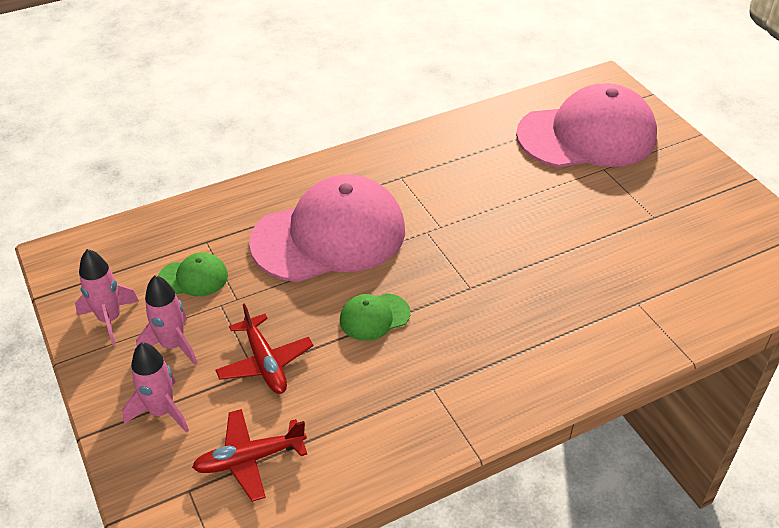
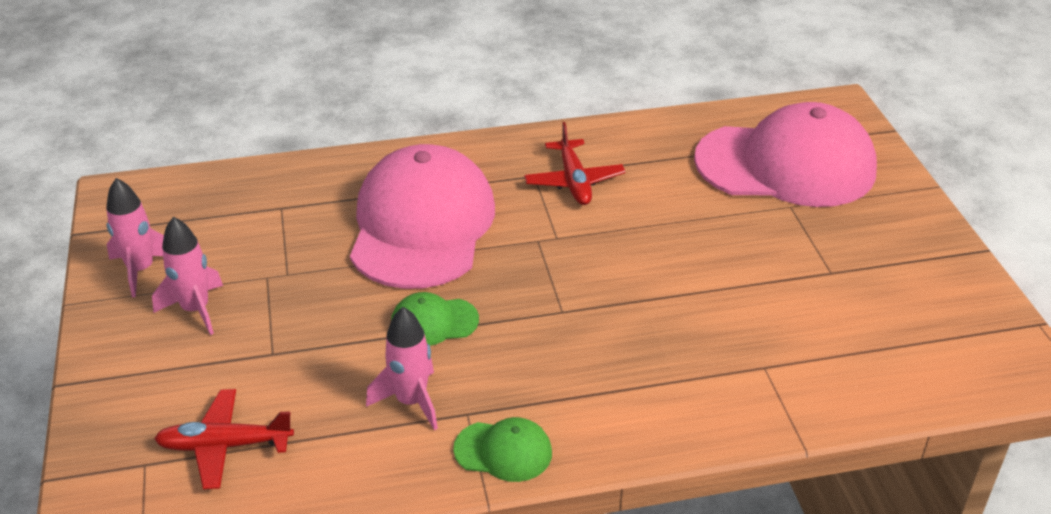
camera: 15 degrees right, 5 degrees down
(162, 411) = (153, 376): pink rocket -> pink rocket (411, 401)
(193, 278) = (249, 243): green cap -> green cap (503, 451)
(265, 363) = (288, 348): red plane -> red plane (574, 181)
(329, 236) = (422, 225): pink cap -> pink cap turned 75 degrees counterclockwise

